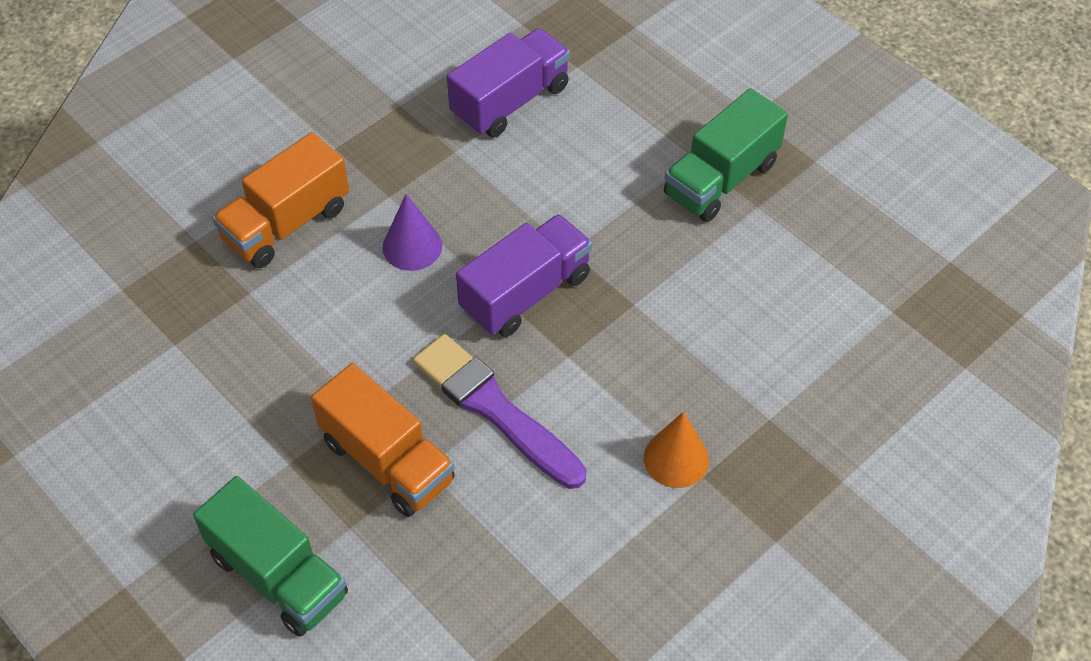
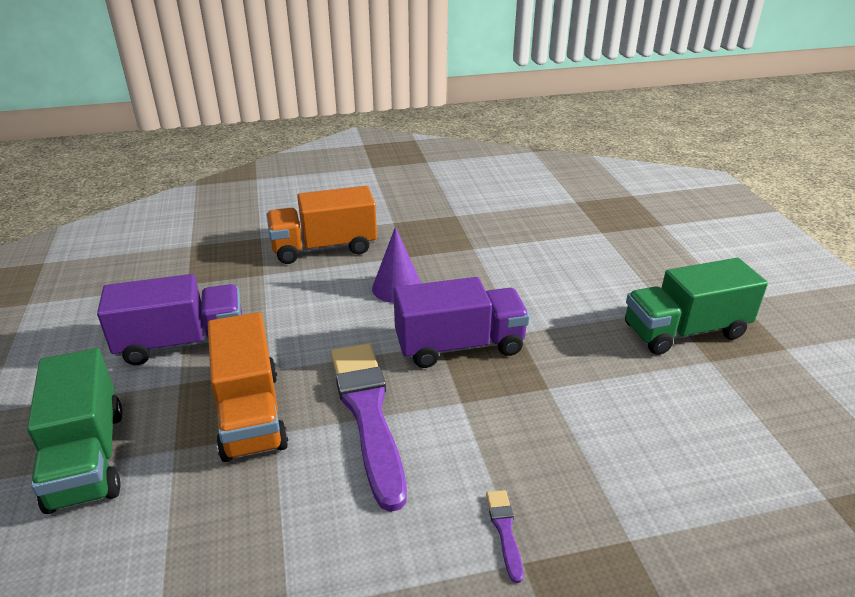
camera: 30 degrees right, 20 degrees down
(510, 101) = (536, 235): purple truck -> purple truck (182, 343)
(676, 459) = (505, 531): orange cone -> purple brush

